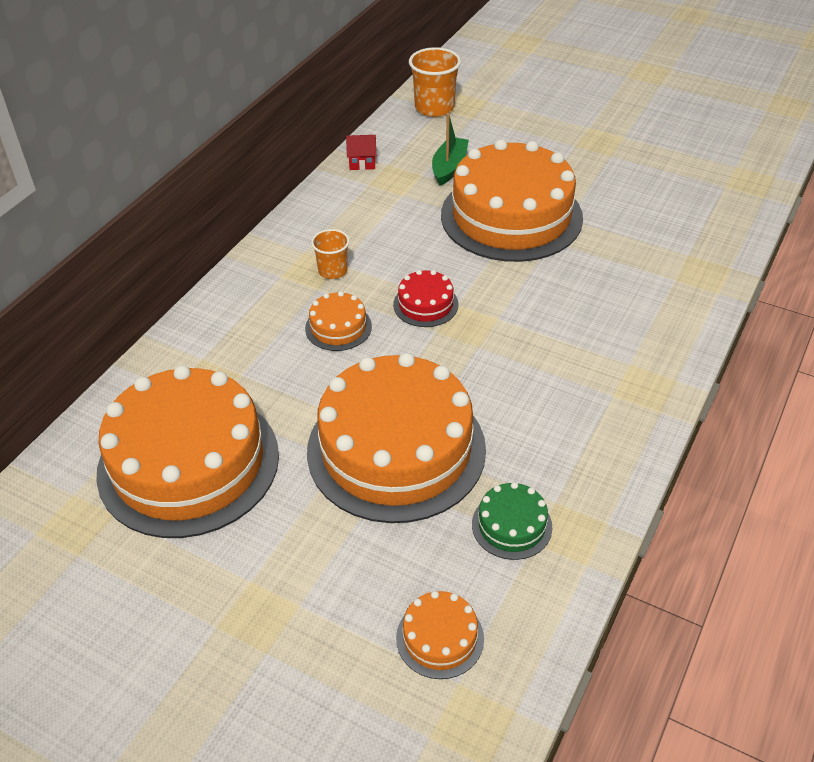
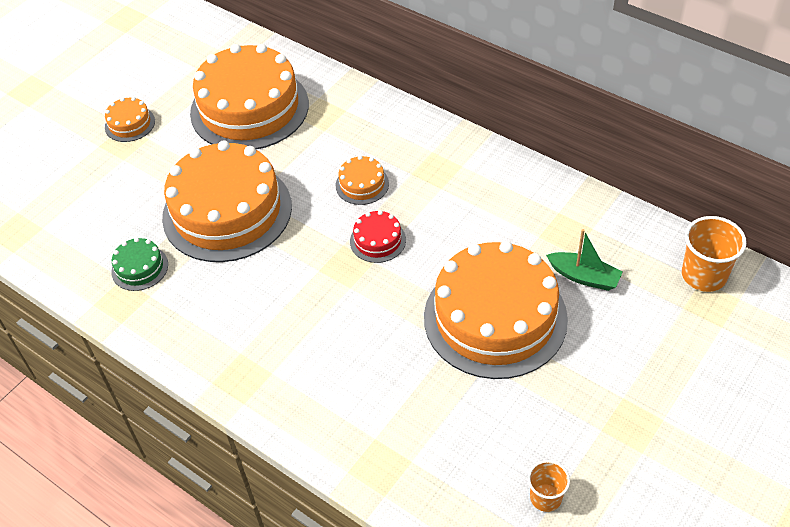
camera: 100 degrees right, 5 degrees up
(333, 271) = (432, 183): orange cup -> orange cup (545, 497)
(362, 162) = (596, 209): red house -> none
(440, 638) = (74, 222): orange cake -> orange cake (130, 124)

